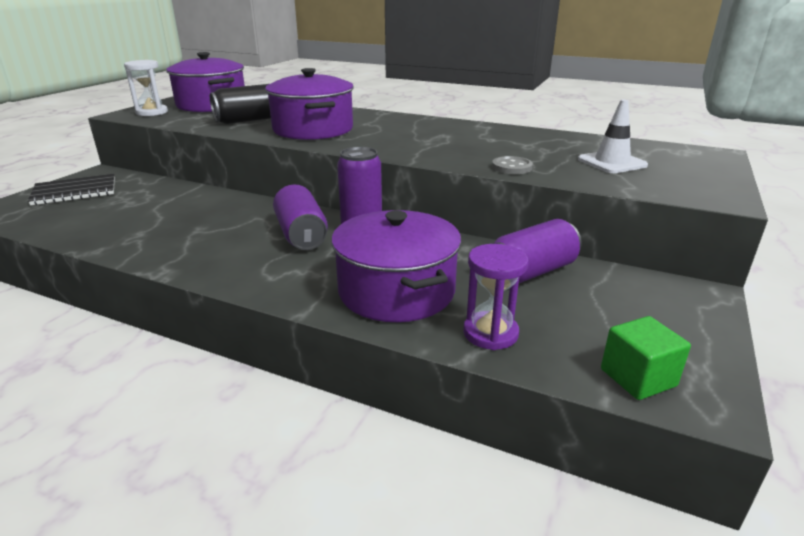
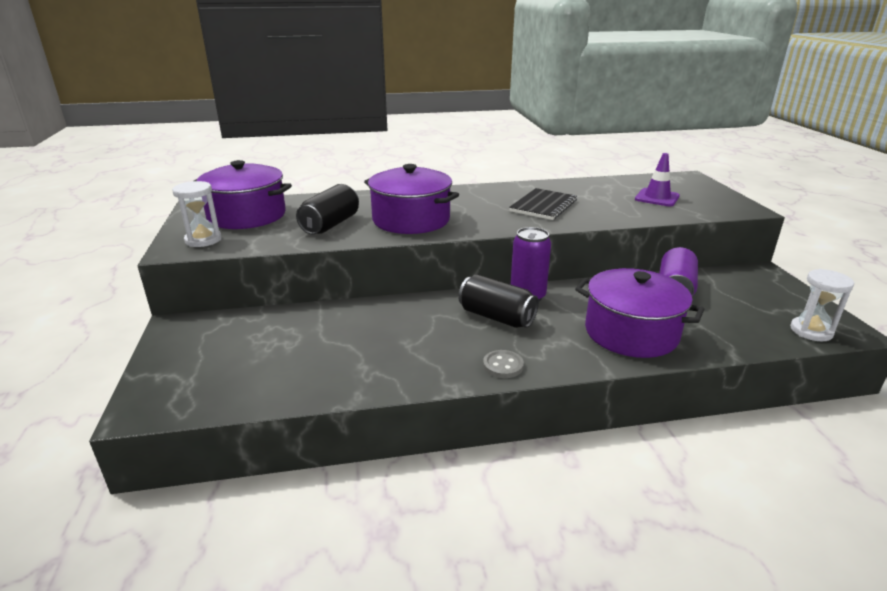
camera: 35 degrees left, 0 degrees up
(75, 192) = (197, 353): black notebook -> black notebook (543, 206)
(301, 235) = (496, 317): purple can -> black can
(490, 333) = (720, 337): purple hourglass -> none
(512, 167) = (614, 217): grey button -> grey button (503, 365)
(612, 162) = (657, 198): white traffic cone -> purple traffic cone
(638, 377) = (811, 331): green cube -> white hourglass

